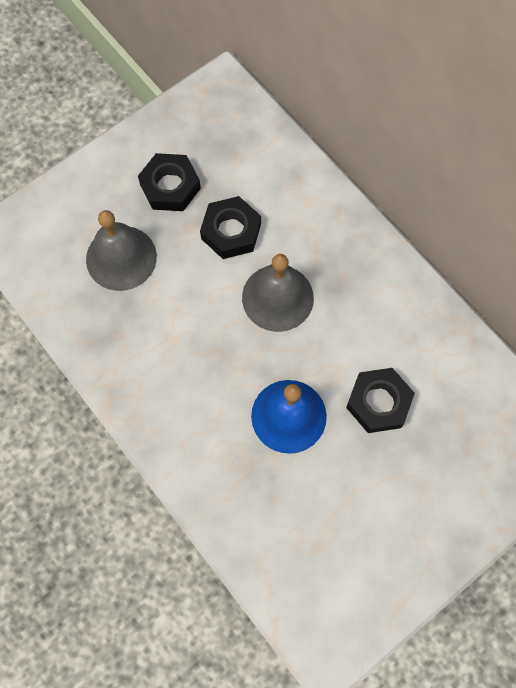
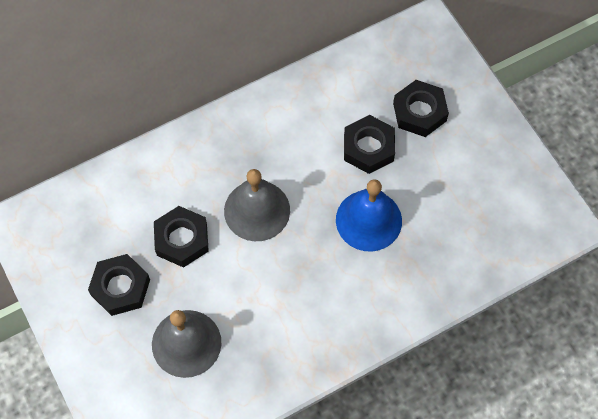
camera: 80 degrees left, 5 degrees down
(439, 454) = (419, 112): none -> black nut

